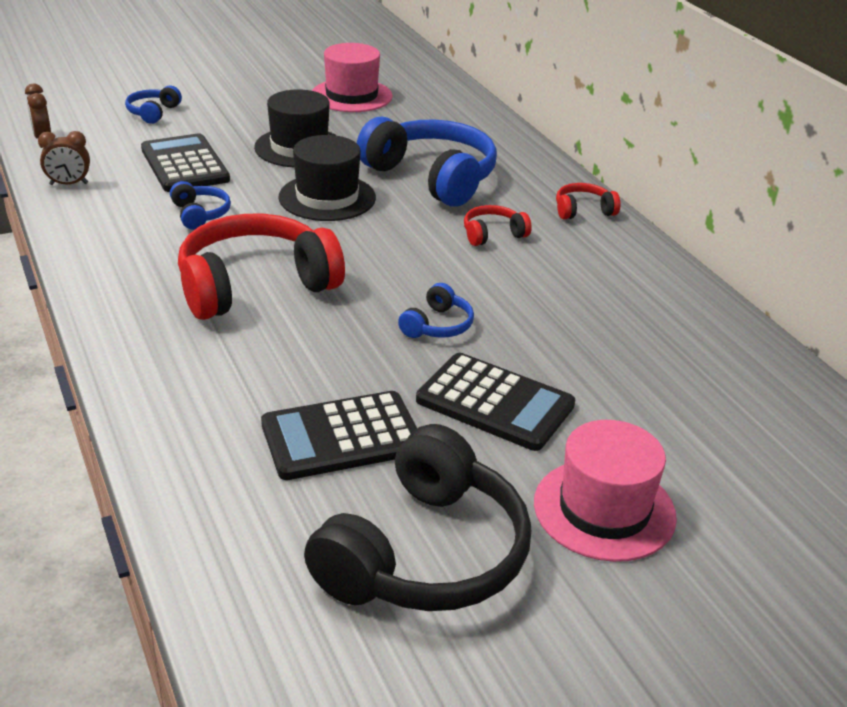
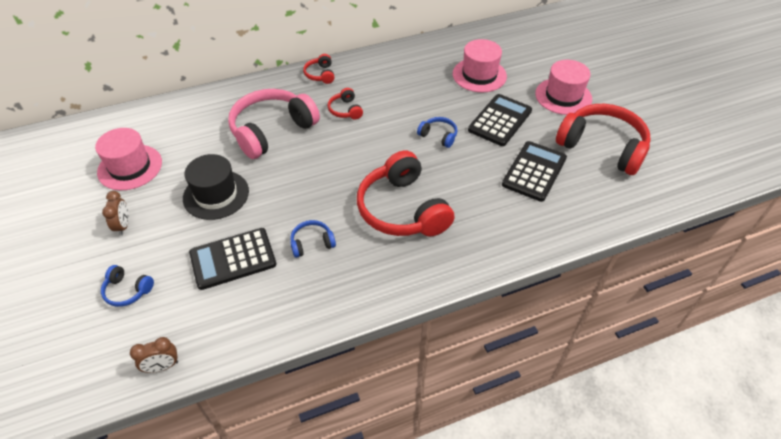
camera: 85 degrees left, 15 degrees up
(69, 184) = (255, 330): brown clock -> brown clock (123, 226)
(327, 197) = (294, 179): black hat -> none
(341, 437) = (534, 171): black calculator -> black calculator turned 135 degrees counterclockwise
(425, 554) = (602, 147): black headphones -> red headphones
(432, 177) = (272, 131): blue headphones -> pink headphones
(644, 384) = (479, 75): none -> pink hat

